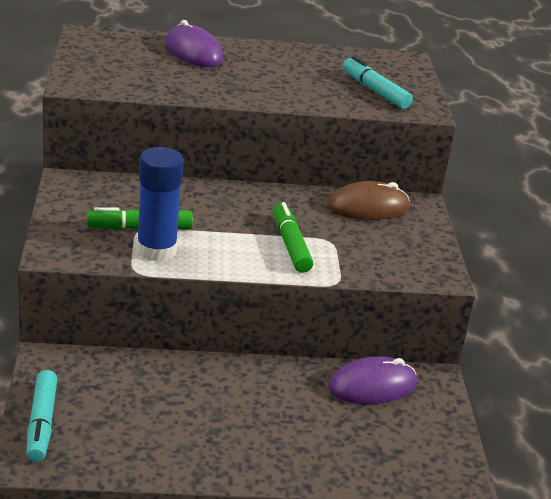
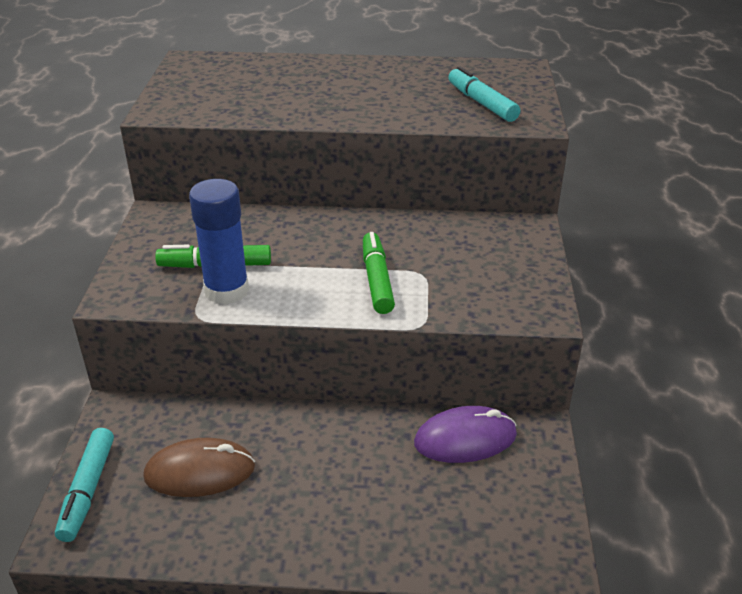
camera: 10 degrees right, 5 degrees up
(193, 51) = (294, 71): purple mouse -> none
(368, 207) = (471, 232): brown mouse -> brown mouse (200, 472)

